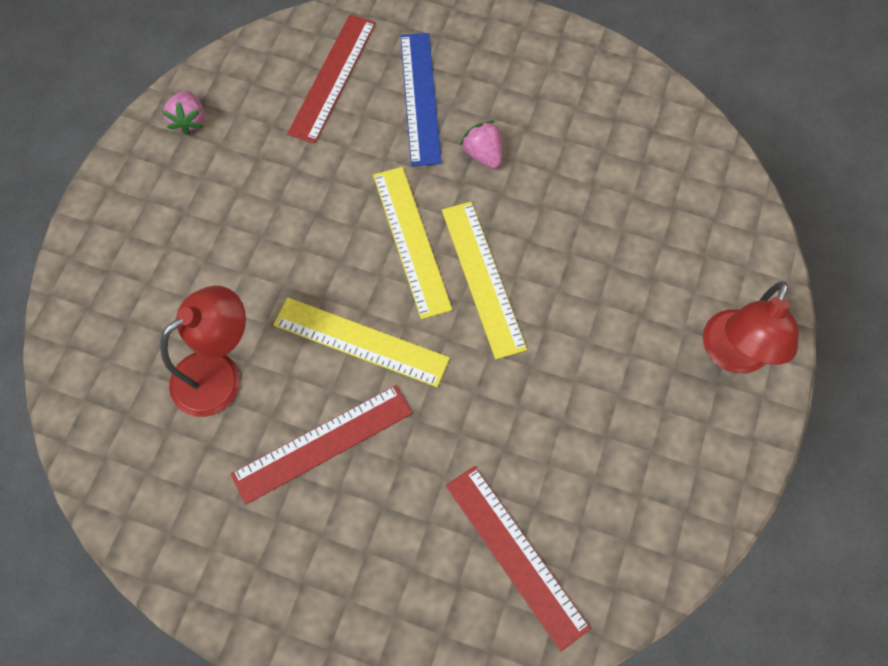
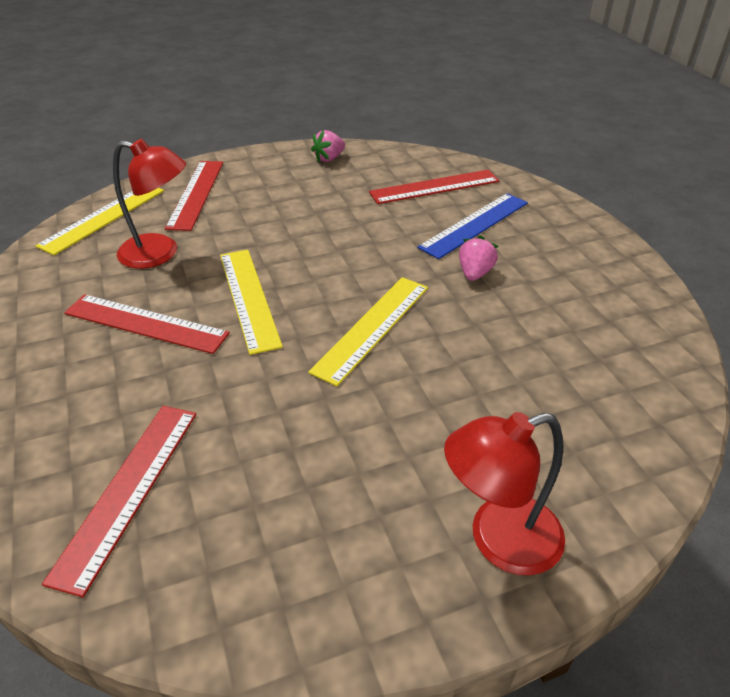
camera: 50 degrees right, 25 degrees down
(135, 281) = (196, 194): none -> red ruler
(411, 241) = (358, 278): yellow ruler -> yellow ruler (103, 217)

